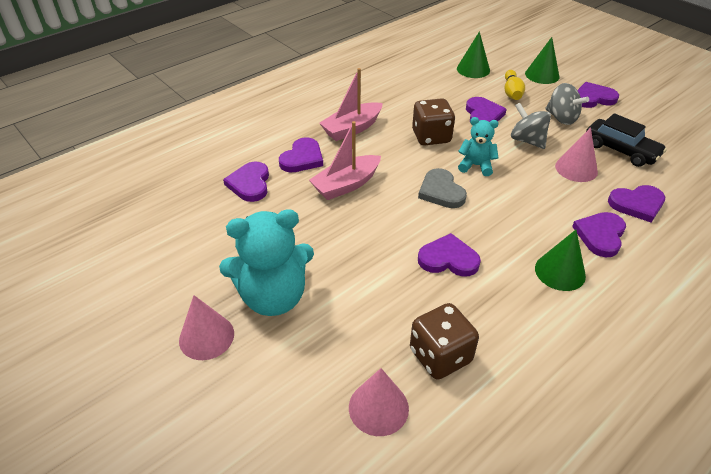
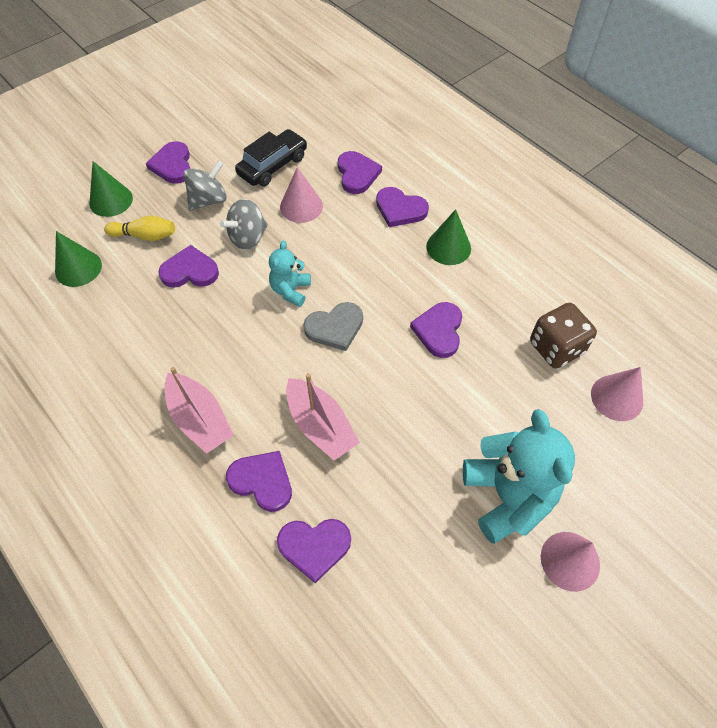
camera: 90 degrees left, 15 degrees up
(431, 137) = (230, 329): brown dice -> none

